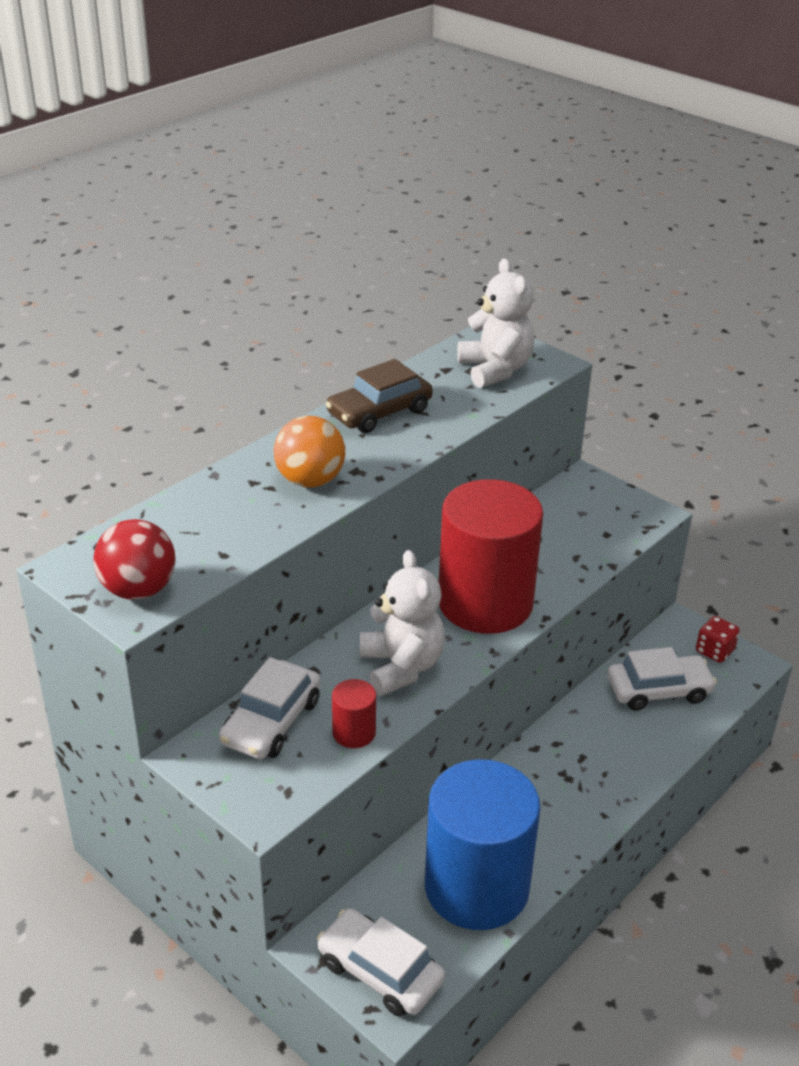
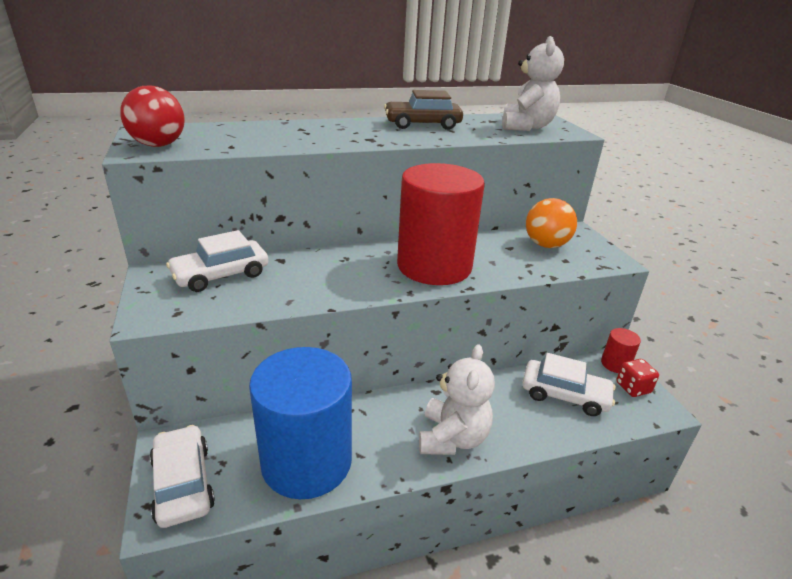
camera: 30 degrees right, 5 degrees down
(310, 480) = (335, 135): orange ball -> orange ball (546, 245)
(354, 732) = (260, 299): red cylinder -> red cylinder (615, 364)
(401, 667) = (336, 278): white teddy bear -> white teddy bear (452, 438)

